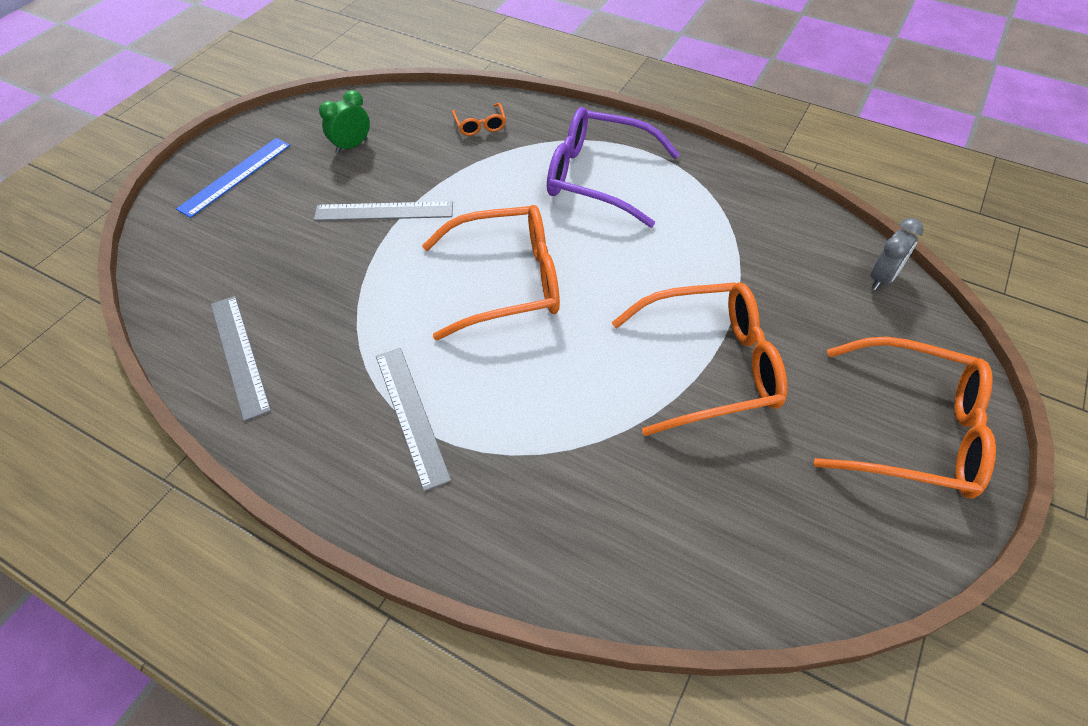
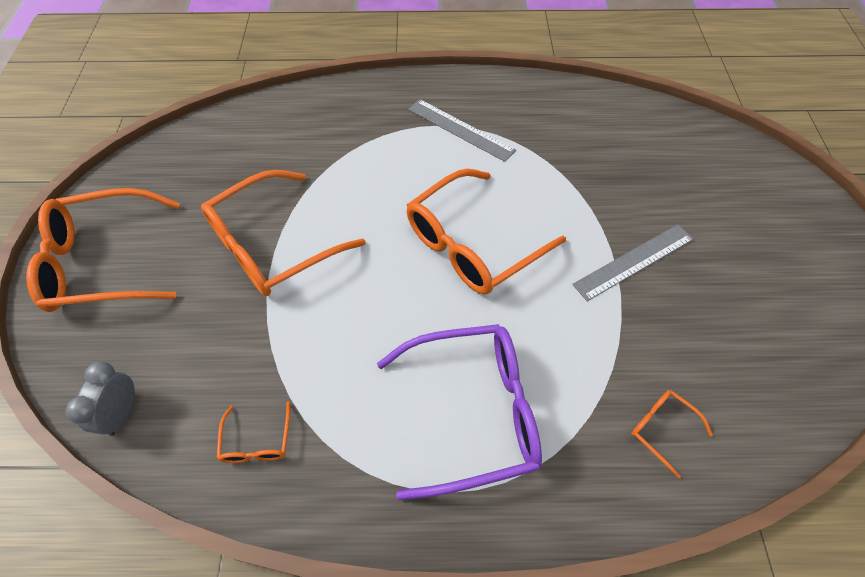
camera: 150 degrees right, 5 degrees up
(235, 176) = (795, 234): blue ruler -> none
(239, 355) = (600, 115): grey ruler -> none
(352, 146) = (750, 322): green clock -> none
(769, 220) = (257, 441): none -> orange glasses

